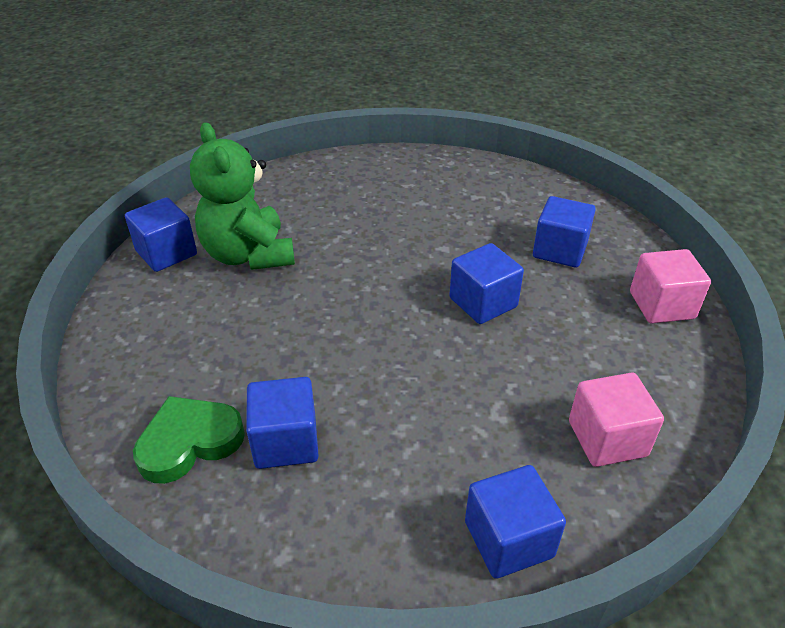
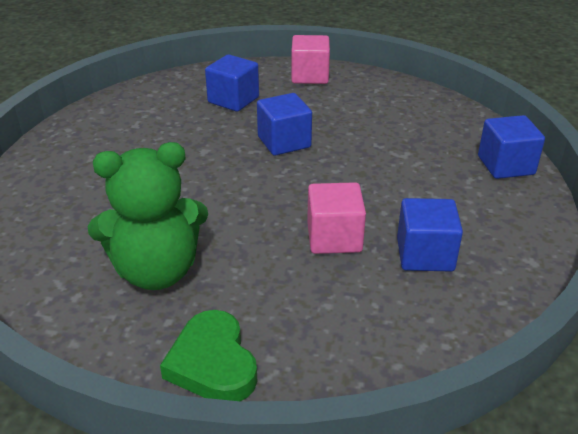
camera: 80 degrees left, 5 degrees down
(166, 253) = (119, 342): blue cube -> none
(189, 442) = (423, 313): green heart -> green heart (213, 363)
(607, 438) = (427, 118): pink cube -> pink cube (334, 238)

